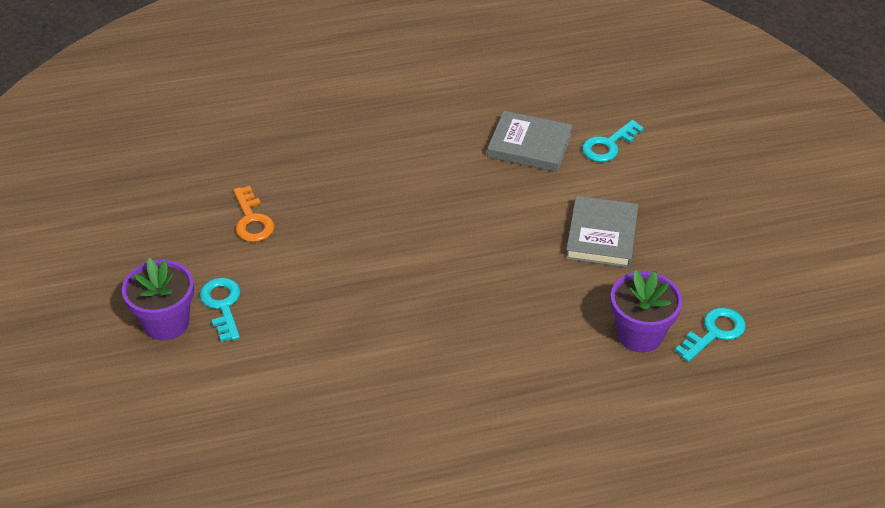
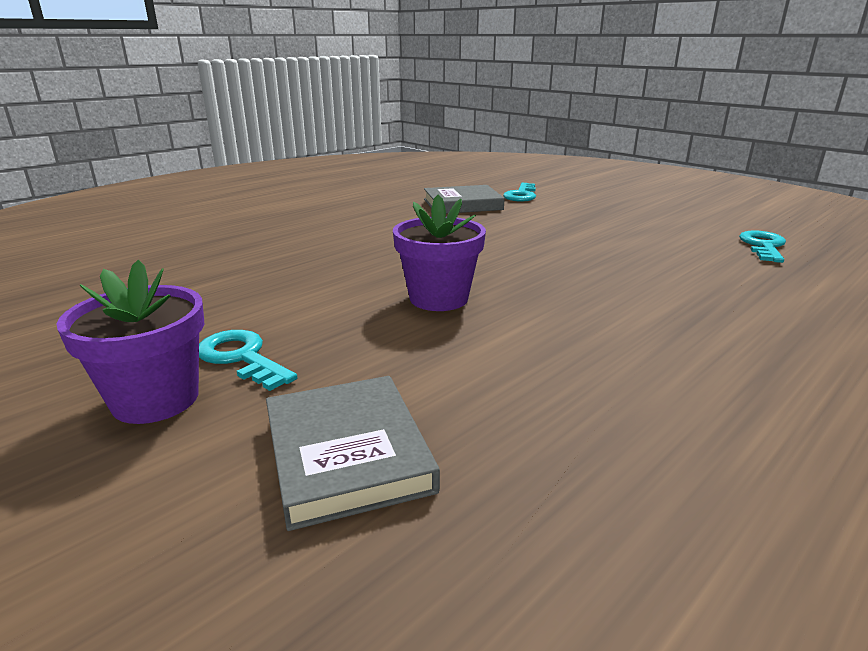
camera: 30 degrees left, 20 degrees down
(252, 220) = (228, 288): orange key -> none
(602, 235) = (589, 226): grey book -> grey book (347, 453)
(640, 334) = (716, 260): purple flower pot -> purple flower pot (438, 298)

